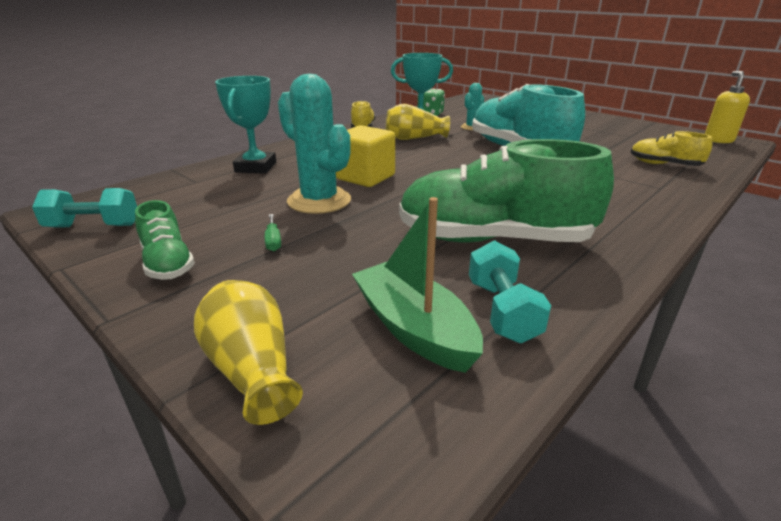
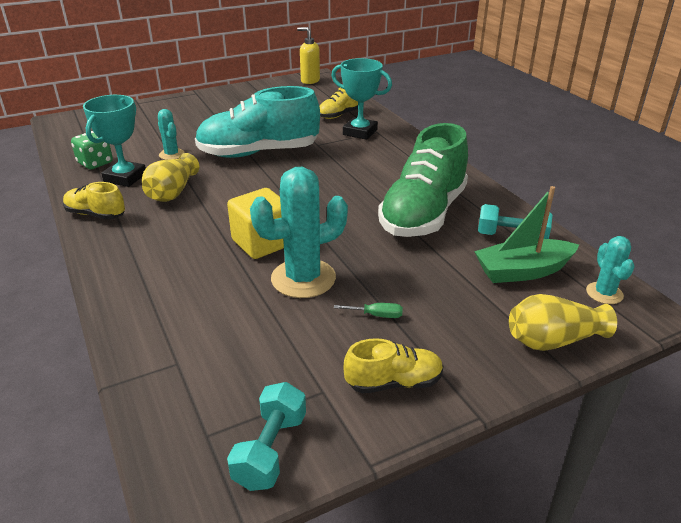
camera: 70 degrees left, 5 degrees up
(168, 264) = (394, 382): green shoe -> yellow shoe
(255, 167) = (168, 310): turquoise trophy -> turquoise trophy (360, 132)
(401, 427) = (604, 293): none -> turquoise cactus

